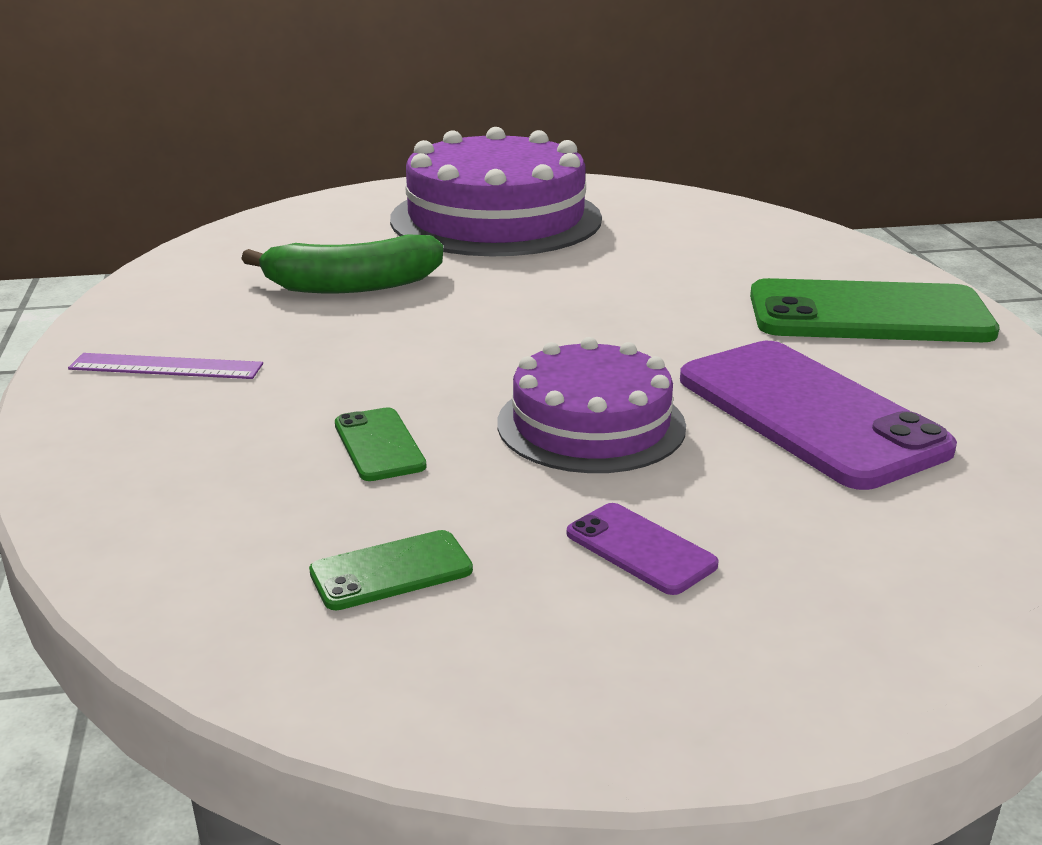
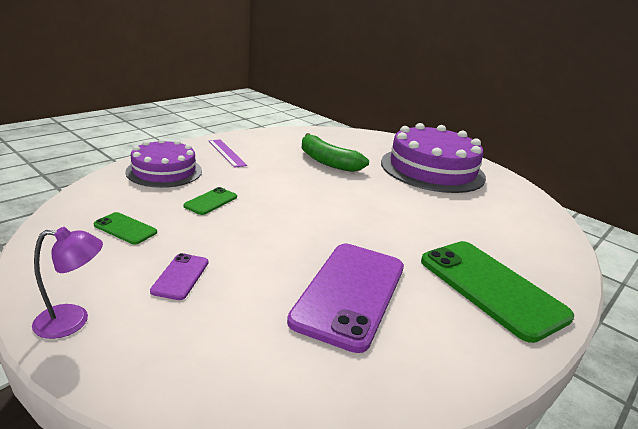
camera: 50 degrees right, 0 degrees up
(591, 424) = (273, 238): purple cake -> purple cake (164, 171)
(703, 702) = (73, 321): none -> purple lamp

